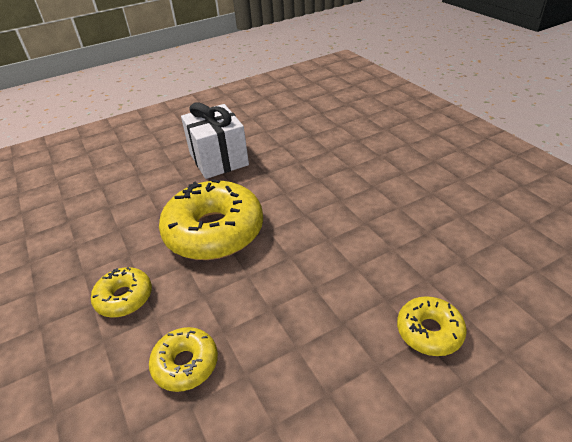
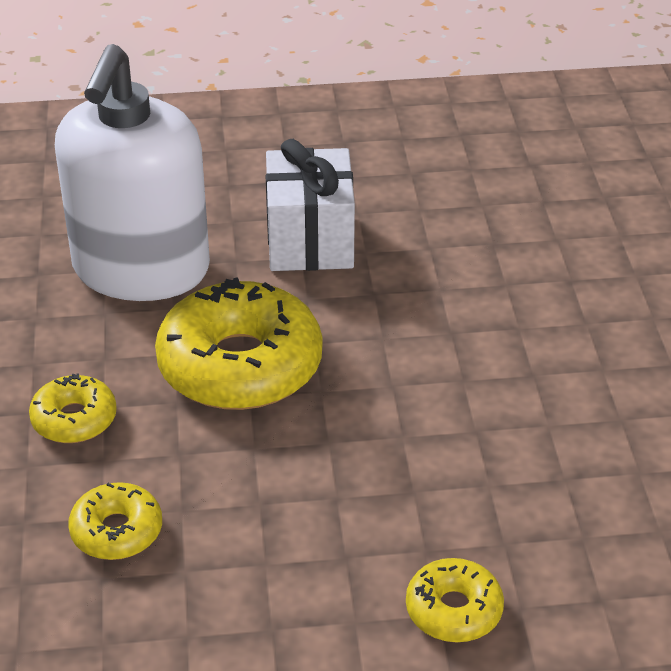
camera: 20 degrees right, 0 degrees up
(131, 199) = (141, 270): none -> white soap dispenser

